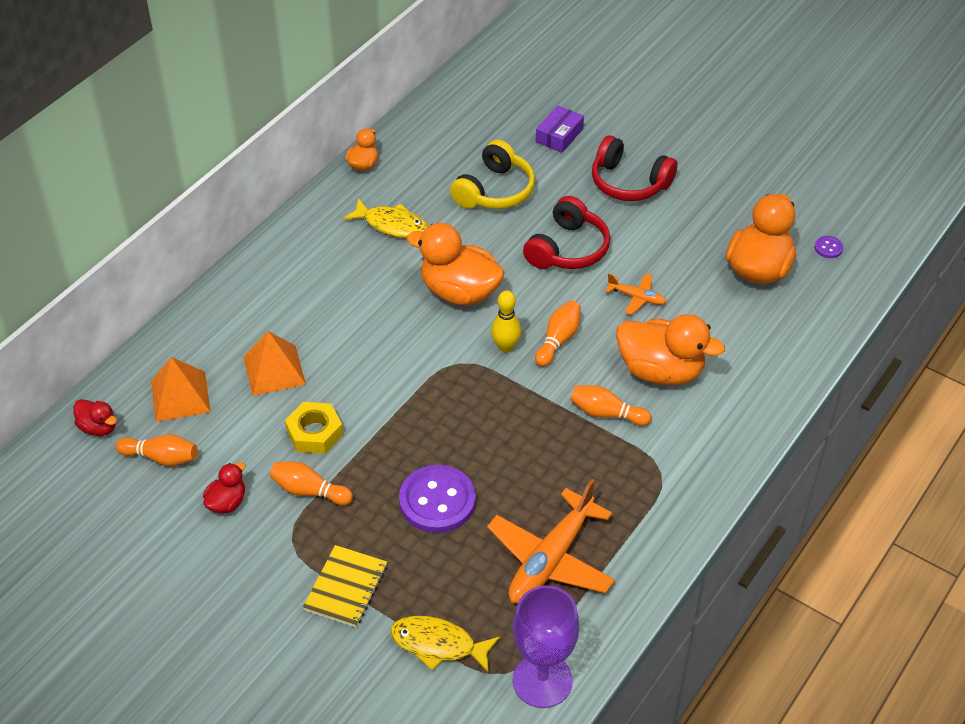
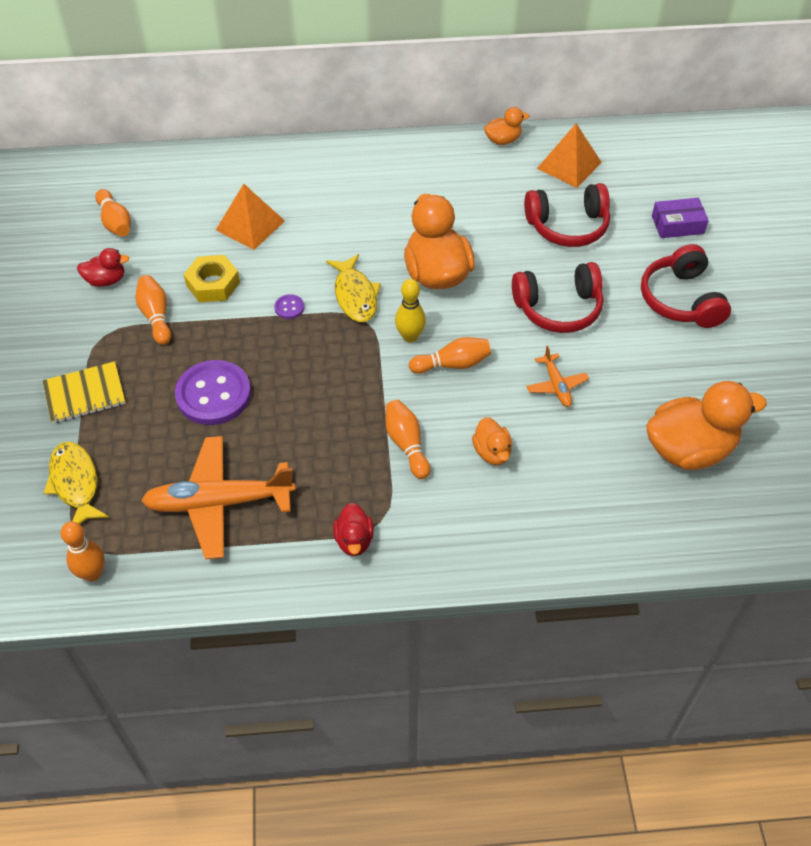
camera: 50 degrees right, 5 degrees up
(98, 427) = (113, 176): red duck -> red duck (354, 540)
(180, 396) = (179, 195): orange pyramid -> orange pyramid (569, 165)
(392, 225) = (461, 194): yellow fish -> yellow fish (355, 295)
(495, 191) = (568, 226): yellow headphones -> red headphones
(542, 680) = (92, 573): purple goblet -> orange bowling pin
(660, 371) = (492, 452): orange duck -> orange duck, size x0.50
(828, 248) = (779, 486): purple button -> purple button (289, 307)

